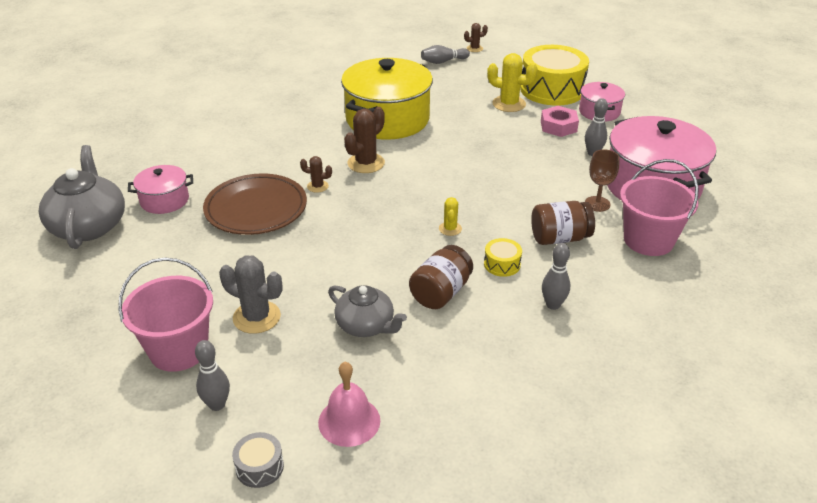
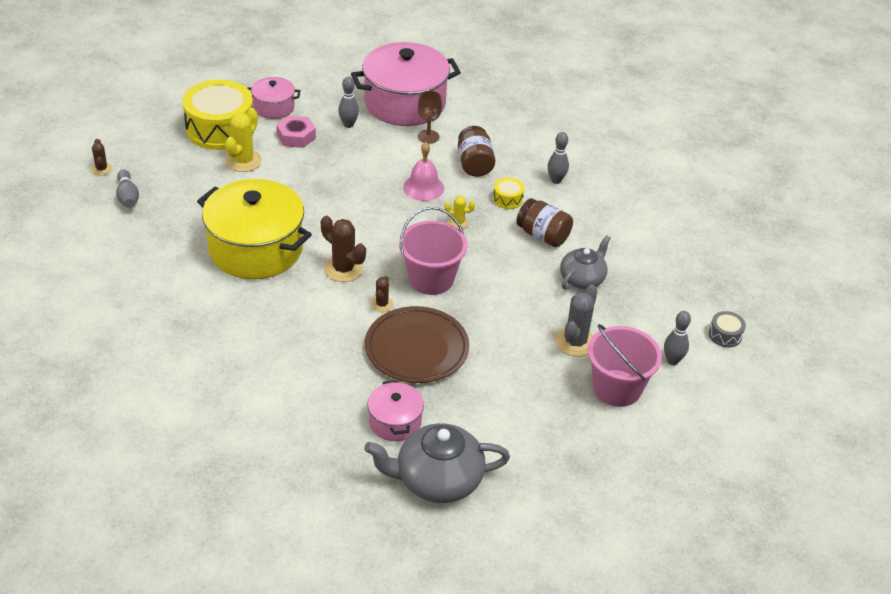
camera: 90 degrees left, 5 degrees up
(349, 421) = (679, 291): pink bell -> pink bell (423, 187)
(648, 240) = (479, 121): pink bucket -> pink bucket (431, 279)

